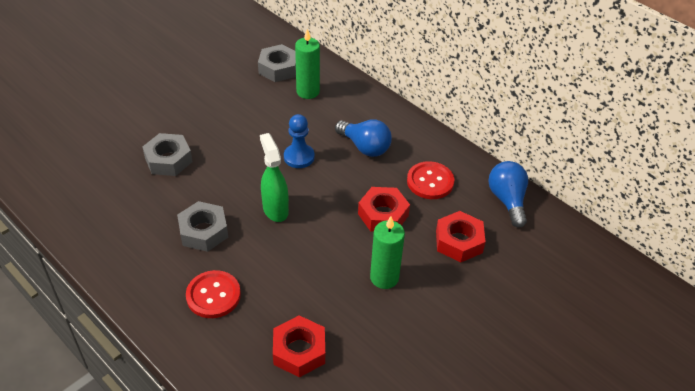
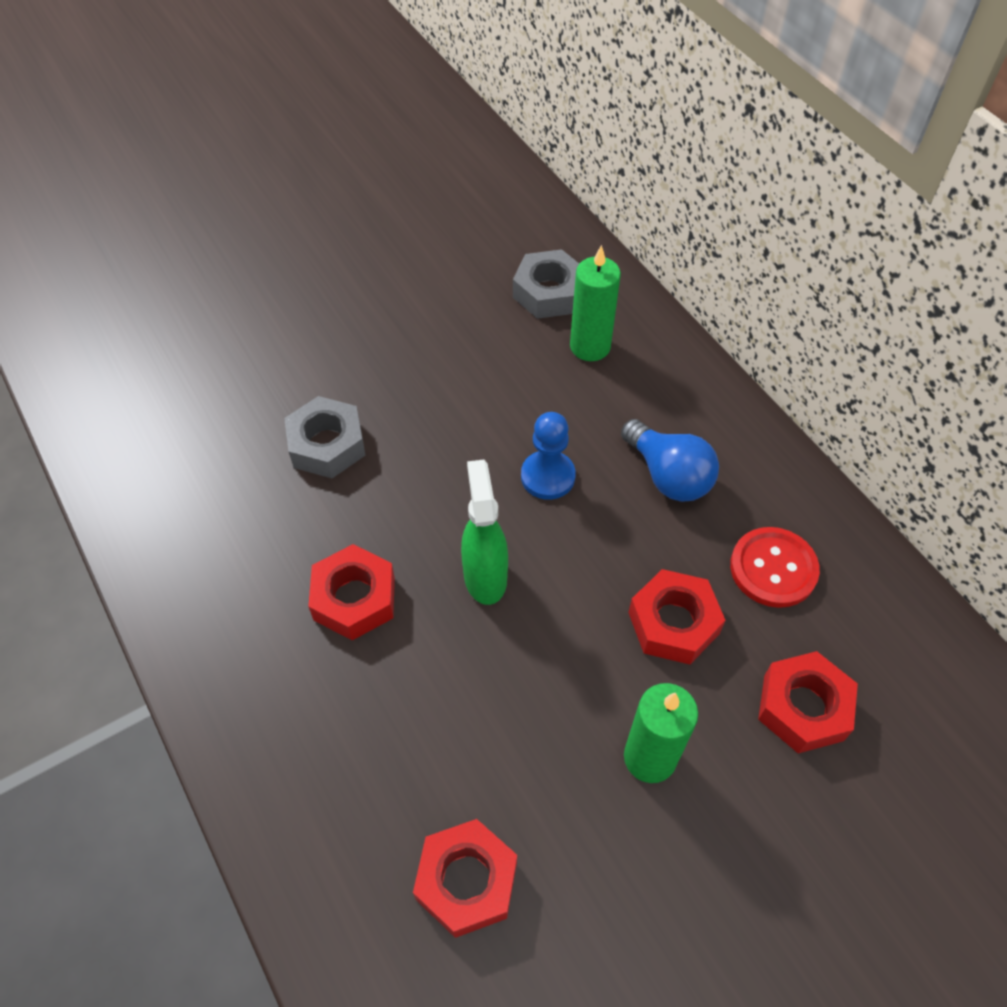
camera: 15 degrees right, 10 degrees up
(203, 231) = (354, 598): grey nut -> red nut
(213, 295) = (343, 732): red button -> none
(507, 200) = (912, 635): blue light bulb -> none

